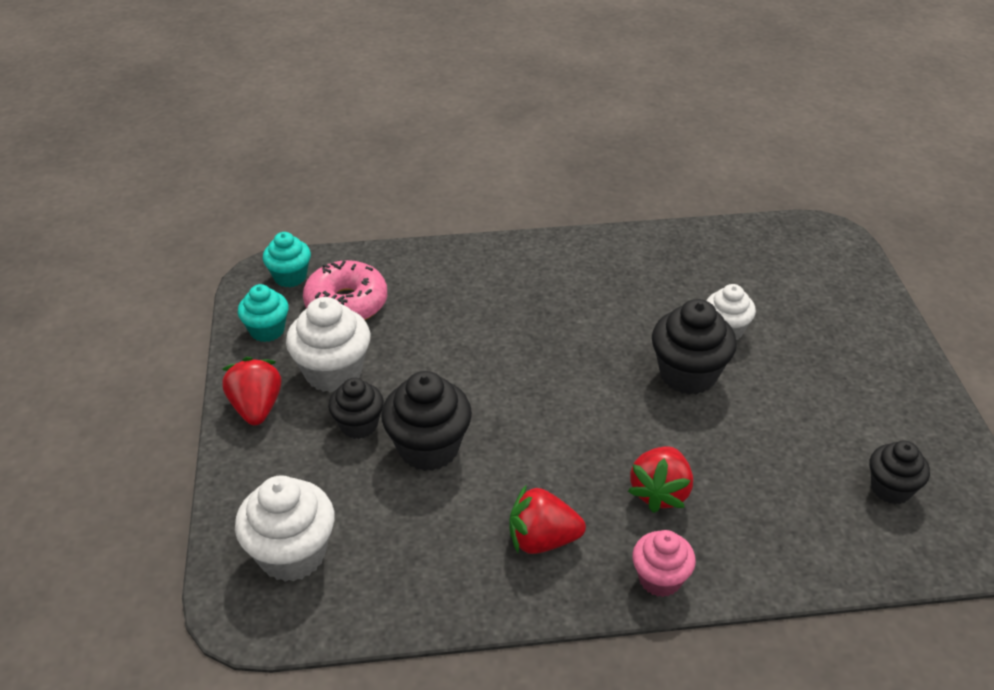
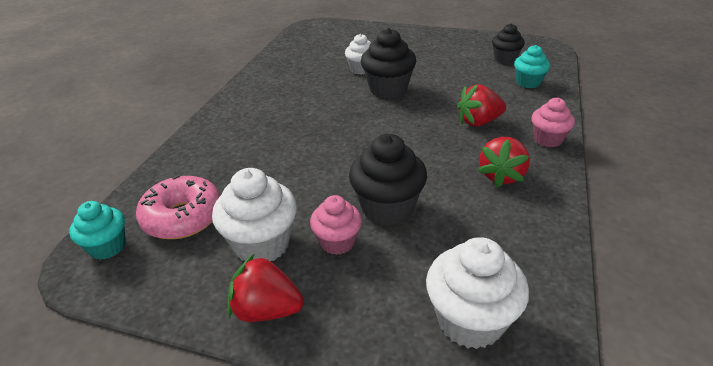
camera: 65 degrees left, 5 degrees down
(267, 330) = (165, 279): turquoise cupcake -> turquoise cupcake (528, 82)
(359, 425) = (337, 242): black cupcake -> pink cupcake
(660, 492) = (478, 122): red strawberry -> red strawberry turned 120 degrees clockwise

